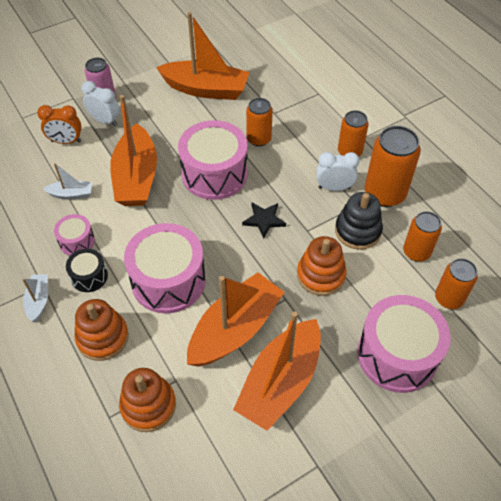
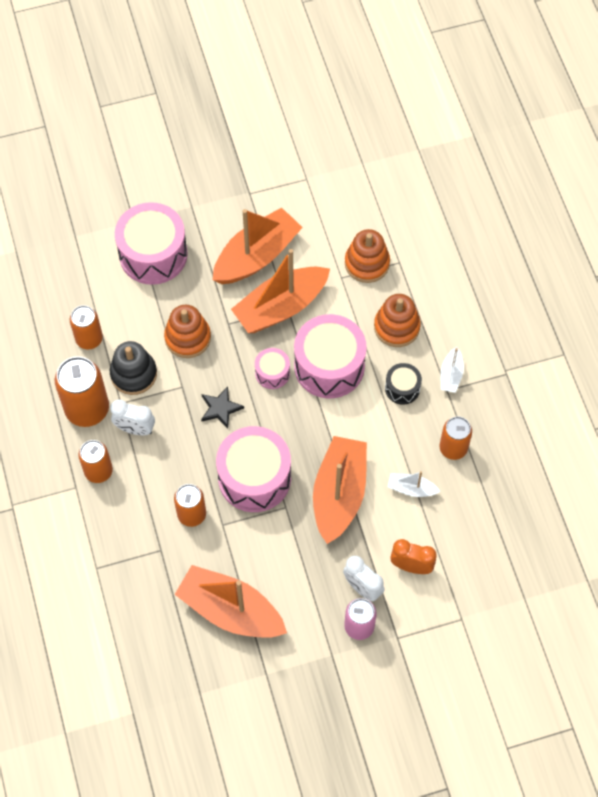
camera: 165 degrees left, 10 degrees up
(77, 241) = (410, 429): pink drum -> pink drum (272, 373)
(448, 298) = (84, 289): orange can -> orange can (453, 448)

